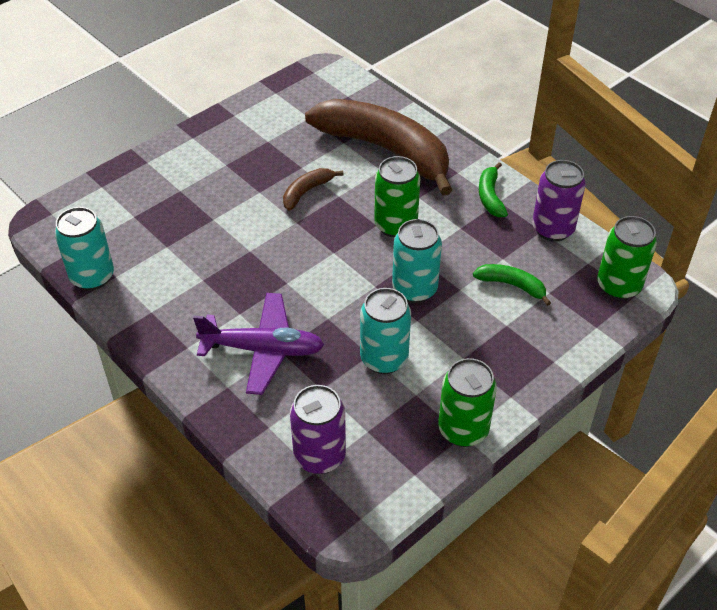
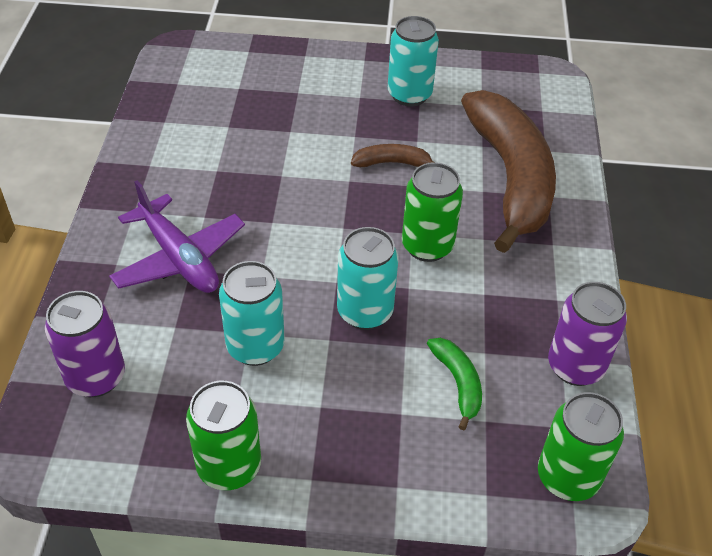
camera: 45 degrees right, 0 degrees up
(92, 277) = (149, 110): turquoise can -> turquoise can (409, 95)
(490, 196) = (553, 288): green banana -> none

